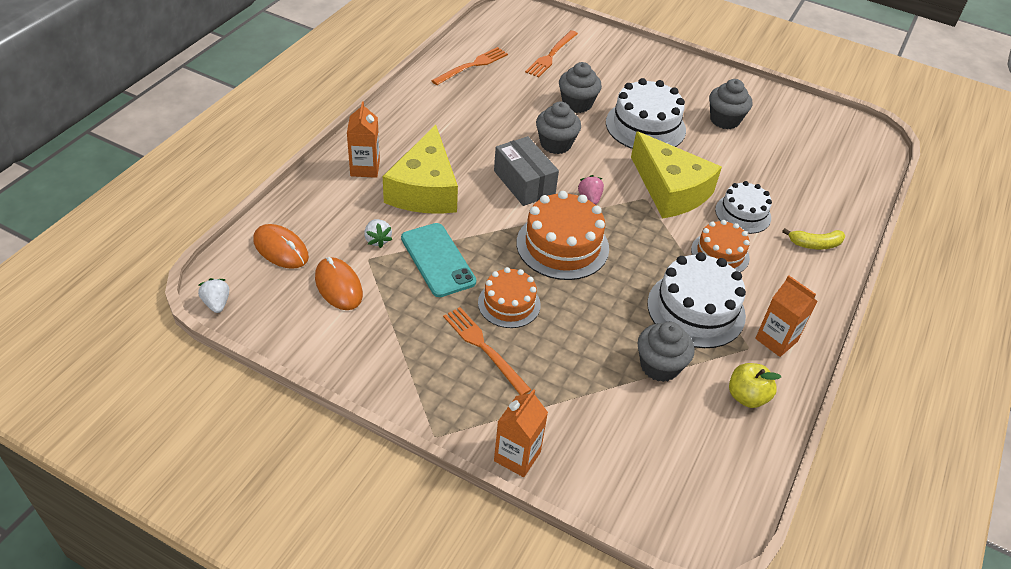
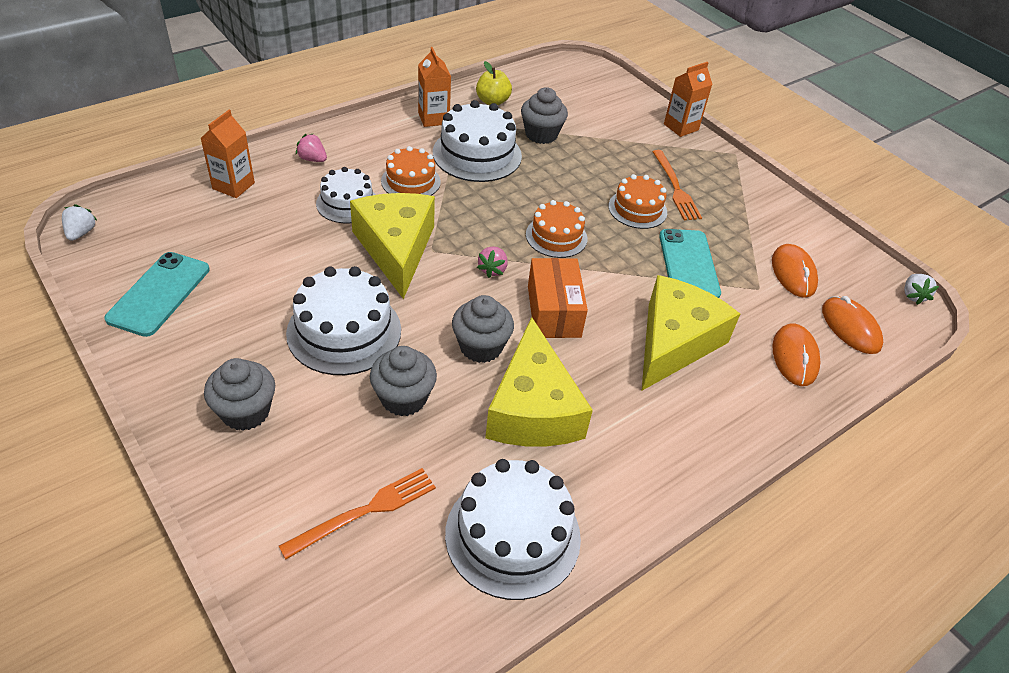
camera: 155 degrees left, 0 degrees up
(328, 208) = (795, 357): none -> orange mouse
(365, 168) = (740, 395): orange carton -> orange carton (233, 186)
(377, 240) = (745, 303): white strawberry -> white strawberry (81, 233)
(472, 66) = (513, 535): orange fork -> white cake
(499, 120) = (532, 409): none -> yellow cheese
(524, 183) = (553, 311): grey box -> orange box
(562, 245) = (556, 236): orange cake -> orange cake, size x0.63
(724, 120) = (233, 304): grey cupcake -> grey cupcake (245, 412)
(771, 112) = (159, 294): none -> turquoise phone
(815, 244) = (312, 159): yellow banana -> pink strawberry

